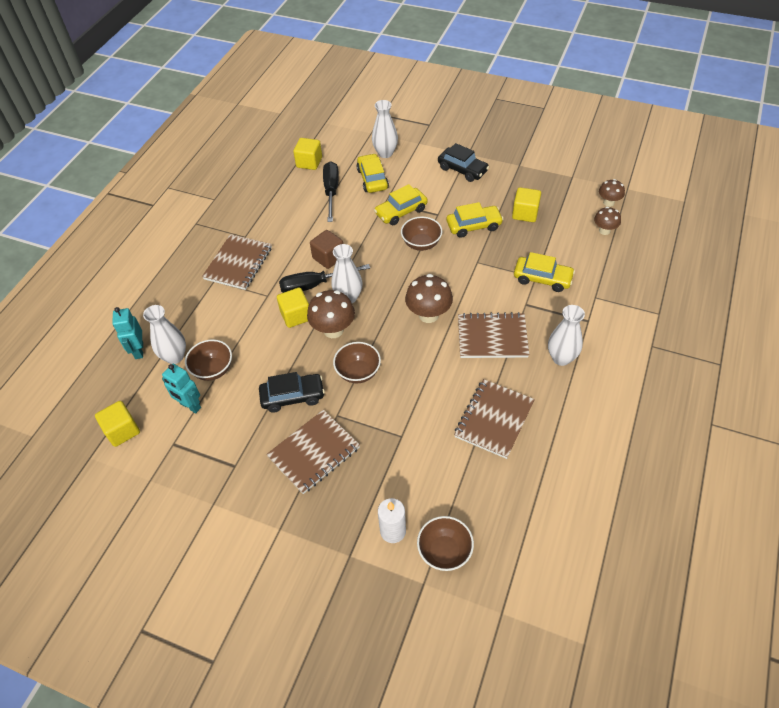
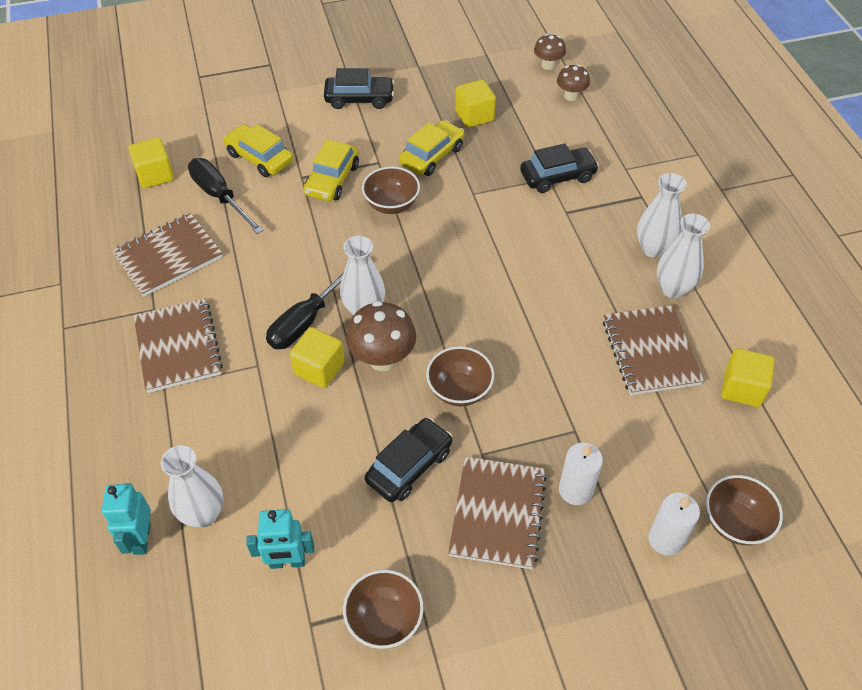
camera: 40 degrees left, 0 degrees up
(122, 431) = (222, 656): yellow cube -> yellow cube (742, 388)
(139, 350) = (141, 539): turquoise robot -> turquoise robot turned 45 degrees clockwise
(213, 370) = (274, 498): brown bowl -> brown bowl (384, 620)
(328, 257) = (294, 277): brown cube -> none
(368, 469) = (575, 490): none -> white candle
(385, 153) = (247, 120): white vase -> white vase (673, 289)
(428, 315) = (476, 280): brown mushroom -> none
(492, 337) = (566, 266): brown notebook -> brown notebook (168, 256)
(542, 279) = (557, 176): yellow car -> black car

